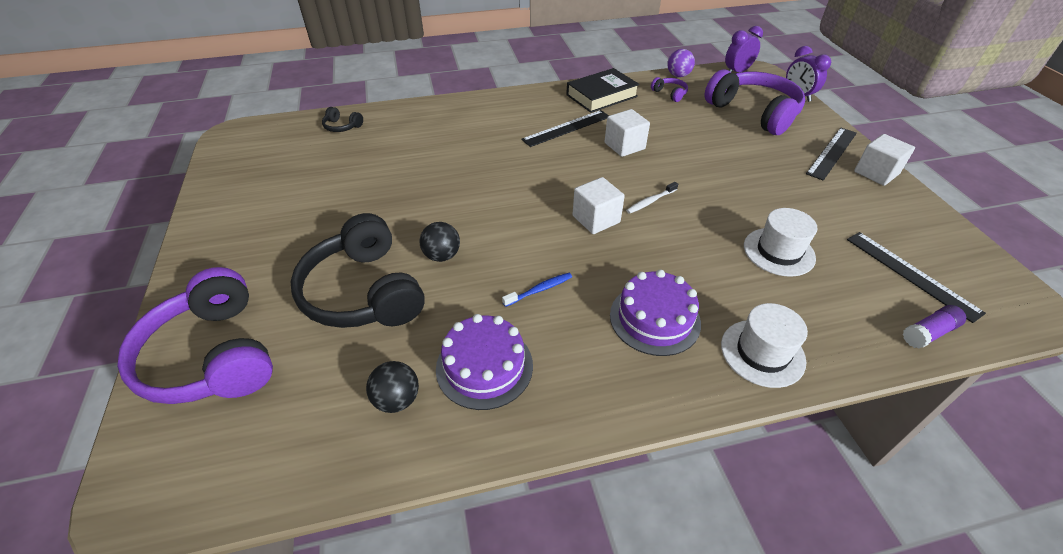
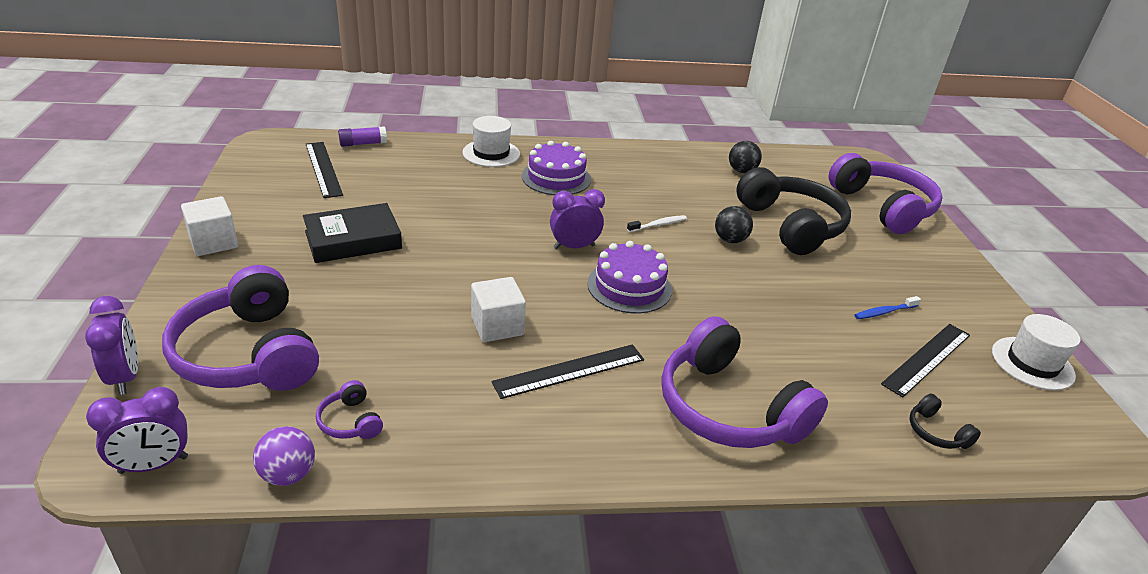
camera: 175 degrees left, 10 degrees down
(342, 126) = (936, 432): black headphones -> black headphones turned 150 degrees counterclockwise
(468, 122) = (728, 408): none -> purple headphones
(484, 366) = (686, 175): purple cake -> purple cake (629, 287)
(539, 290) = (642, 205): blue toothbrush -> blue toothbrush (884, 312)
(596, 219) = (574, 247): white cube -> purple clock
(601, 95) = (481, 437): black book -> black book (353, 240)
(650, 201) = (506, 254): white toothbrush -> white toothbrush (658, 225)
(778, 252) = (416, 197): white hat -> white hat (1032, 363)
(832, 153) = (227, 273): black ruler -> black ruler (927, 359)

